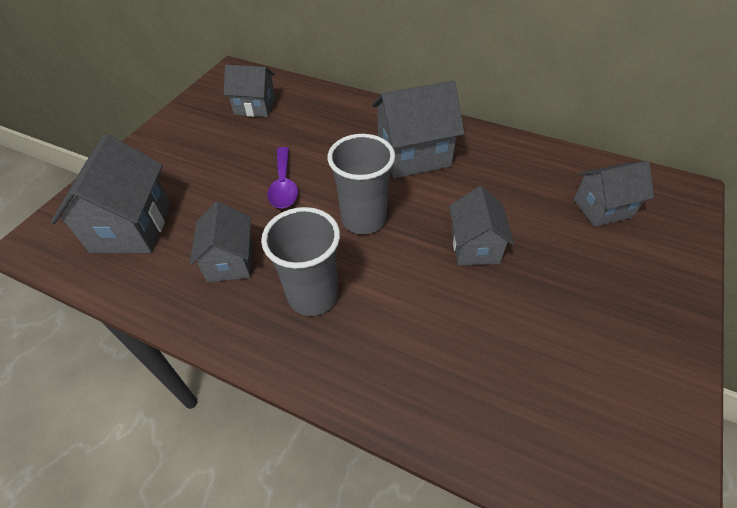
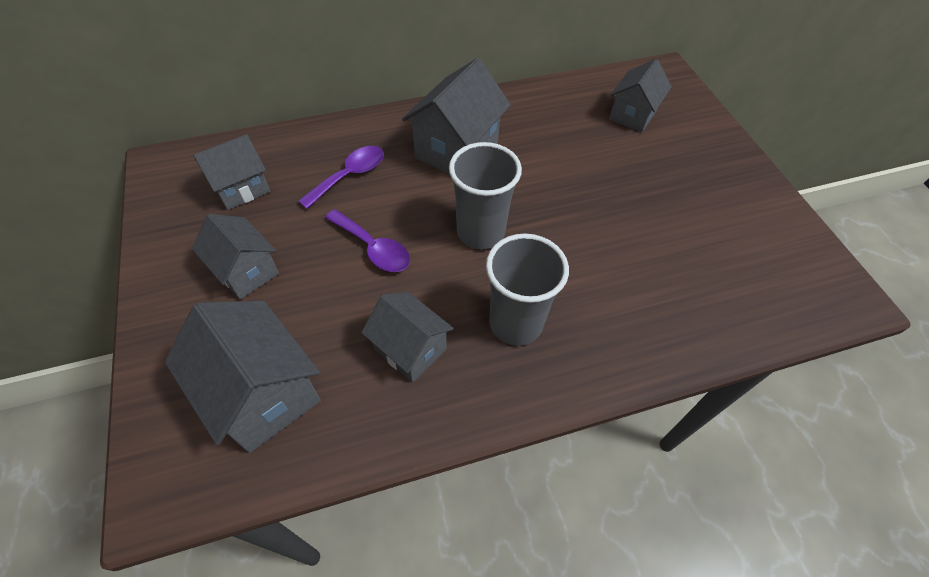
camera: 45 degrees left, 5 degrees up
(323, 133) = (350, 176): none -> purple spoon
(474, 246) = (585, 199): grey house -> grey house (246, 271)

